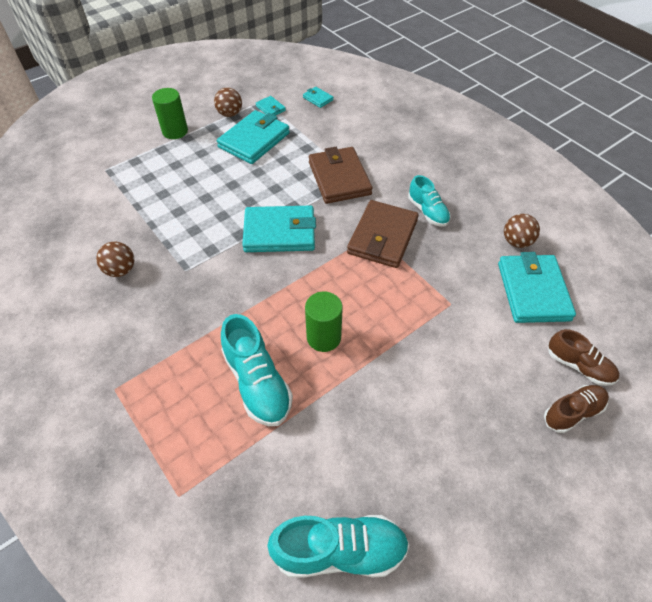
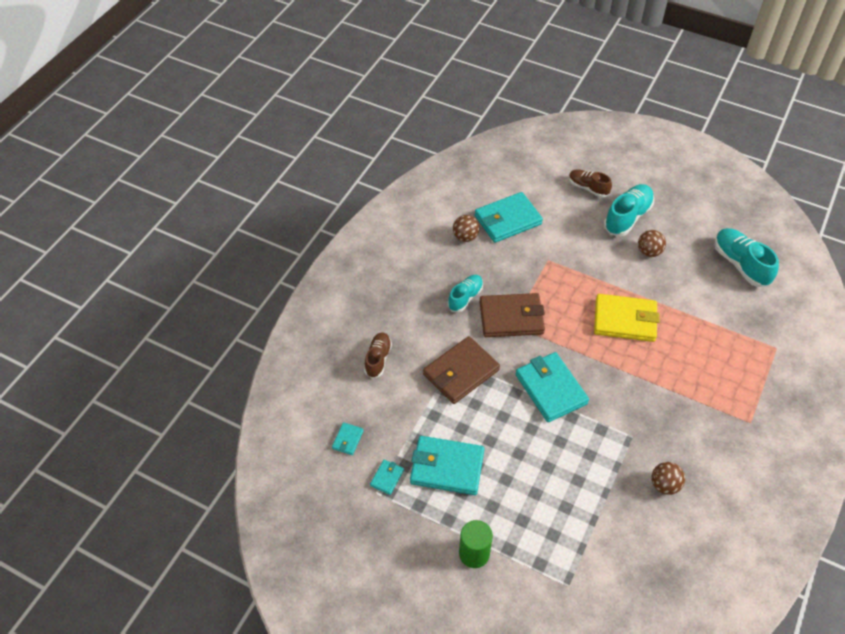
camera: 115 degrees left, 0 degrees up
(230, 114) = (416, 514): brown ball -> brown ball (649, 252)
(257, 382) = (683, 342): turquoise shoe -> turquoise shoe (627, 217)
(324, 337) = (625, 320): green cylinder -> yellow wallet
(579, 366) = (553, 189): brown shoe -> brown shoe (378, 359)

